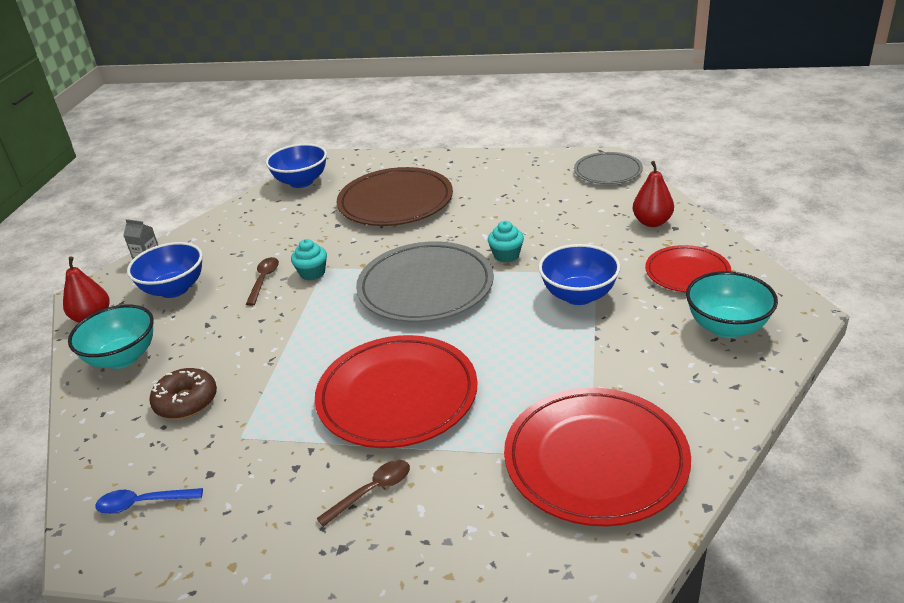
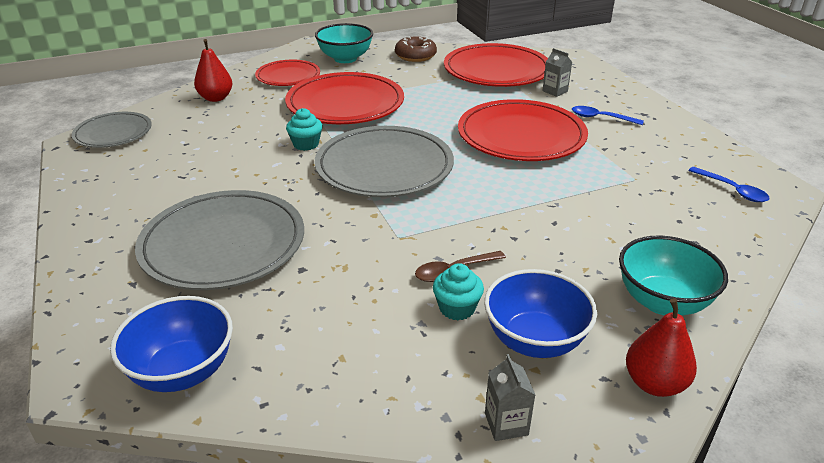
camera: 125 degrees left, 0 degrees up
(186, 401) = (646, 224): brown donut -> brown donut (415, 56)
(312, 273) = (413, 241): turquoise cupcake -> turquoise cupcake (457, 308)
(372, 491) = (601, 118): brown spoon -> blue spoon
(395, 202) = (223, 244): brown plate -> grey plate
(481, 489) = (555, 91): none -> grey carton
(578, 295) = (345, 104): blue bowl -> red plate

